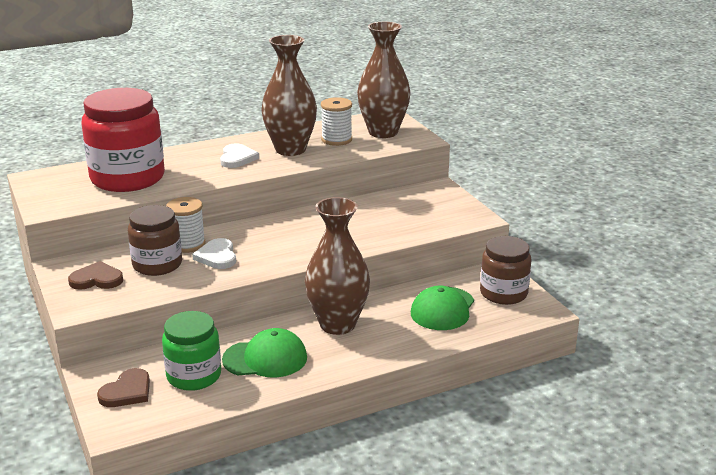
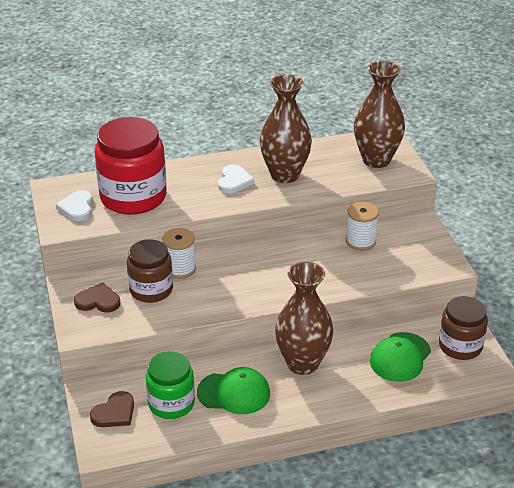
camera: 10 degrees right, 10 degrees up
(217, 256) = (204, 286): white heart -> white heart (77, 207)
(336, 140) = (330, 166): white spool -> white spool (360, 241)

